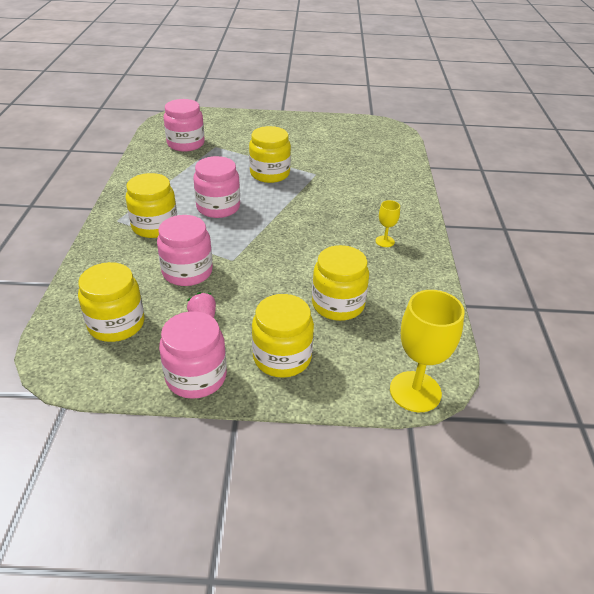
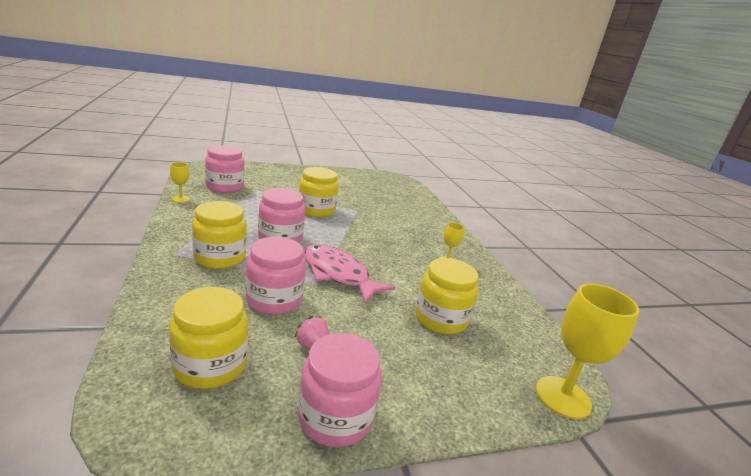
camera: 20 degrees left, 15 degrees down
(139, 159) = (181, 199): none -> yellow goblet
(258, 250) = (338, 274): none -> pink fish
(282, 357) = (418, 380): yellow jar -> none

